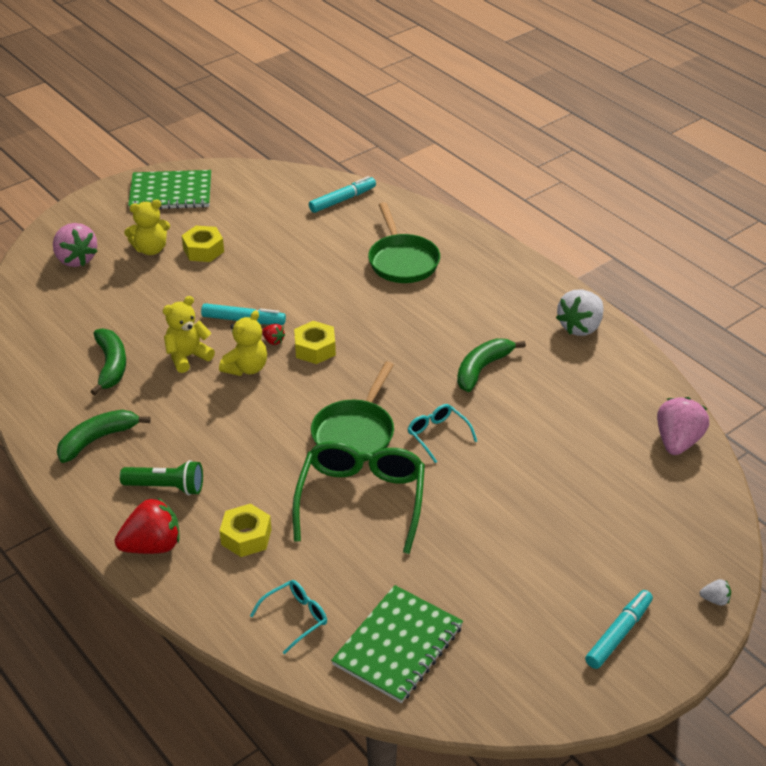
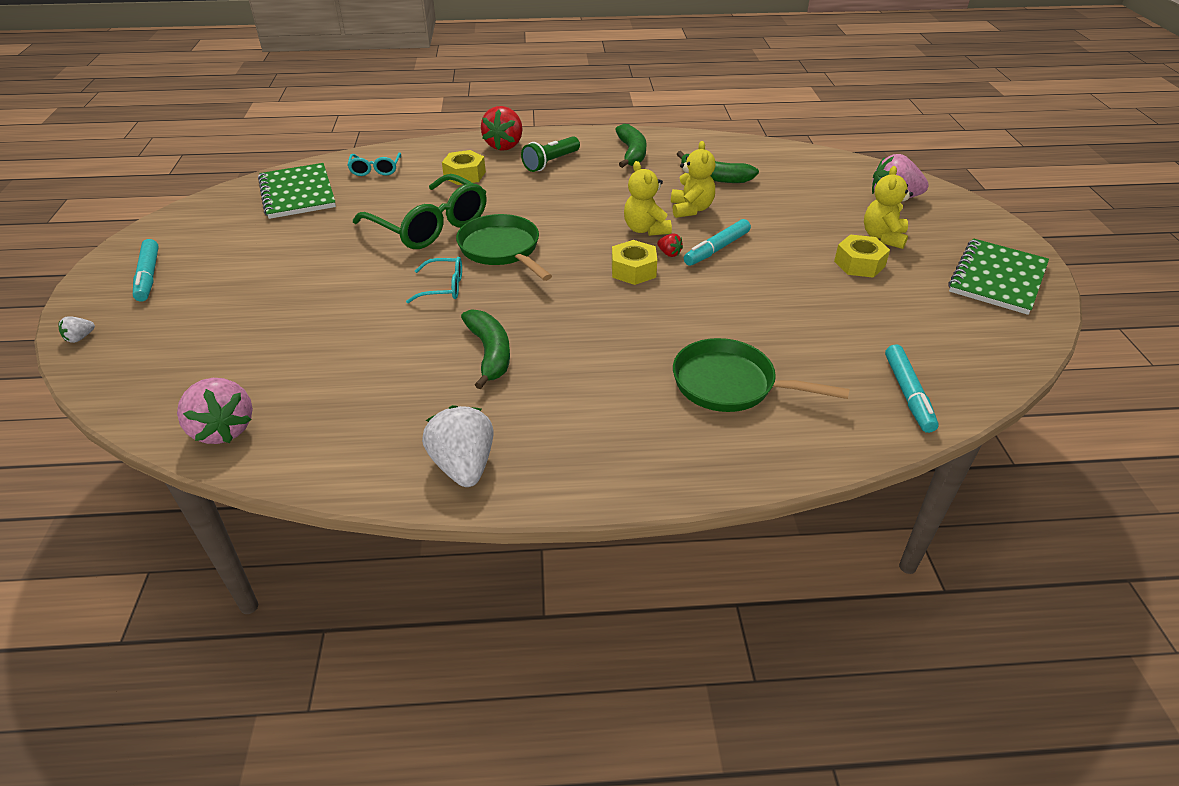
camera: 125 degrees right, 0 degrees up
(273, 341) = (669, 253): red strawberry -> red strawberry turned 120 degrees counterclockwise

